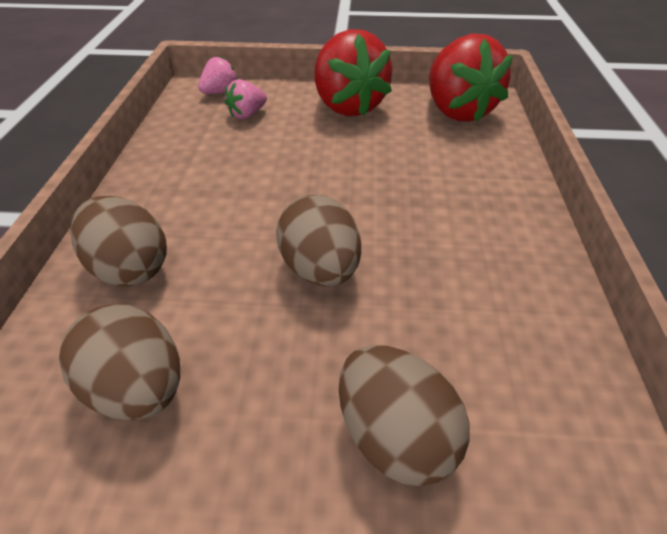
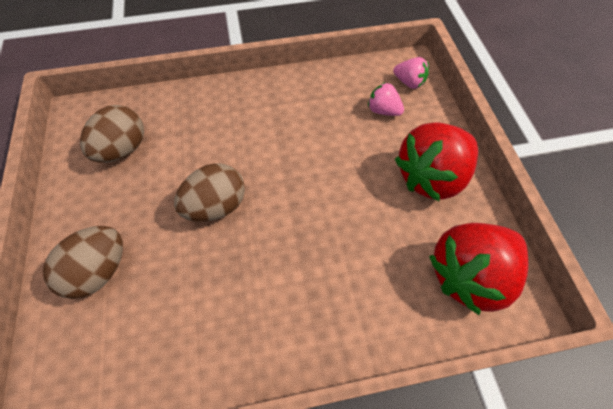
camera: 75 degrees right, 15 degrees up
(131, 267) = (200, 112): brown egg -> none

